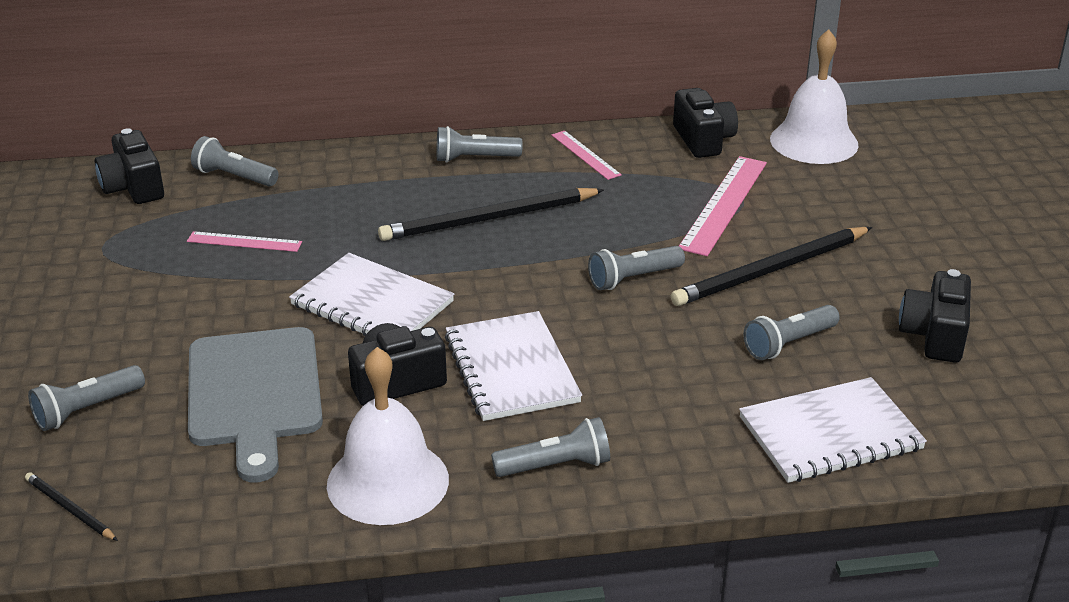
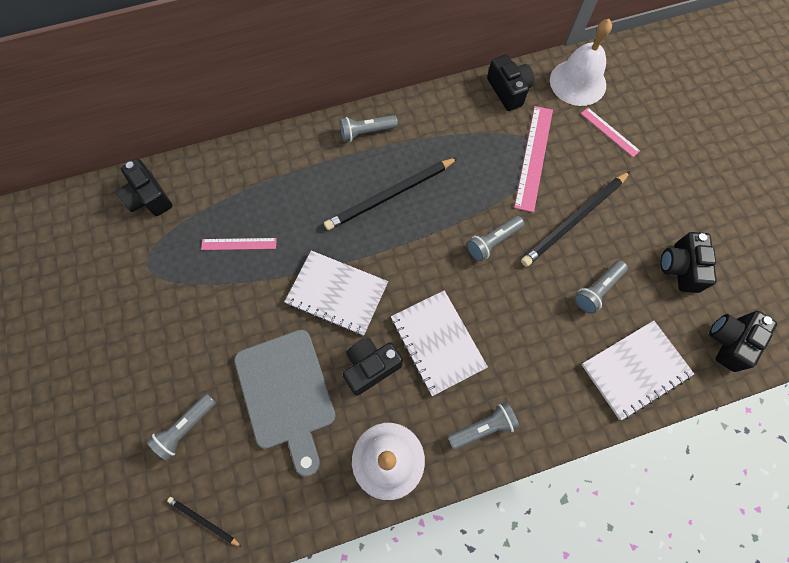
camera: 10 degrees left, 35 degrees up
(234, 177) = (213, 176): grey flashlight -> none
(585, 155) = (437, 118): pink ruler -> pink ruler (609, 132)
(1002, 422) = (729, 341): none -> black camera

